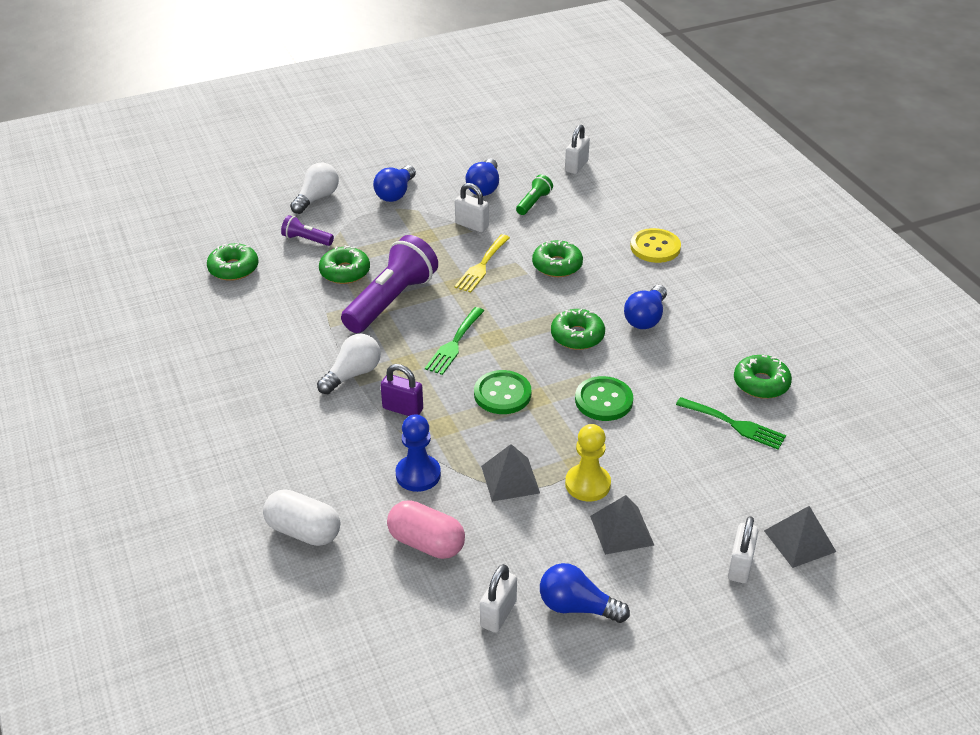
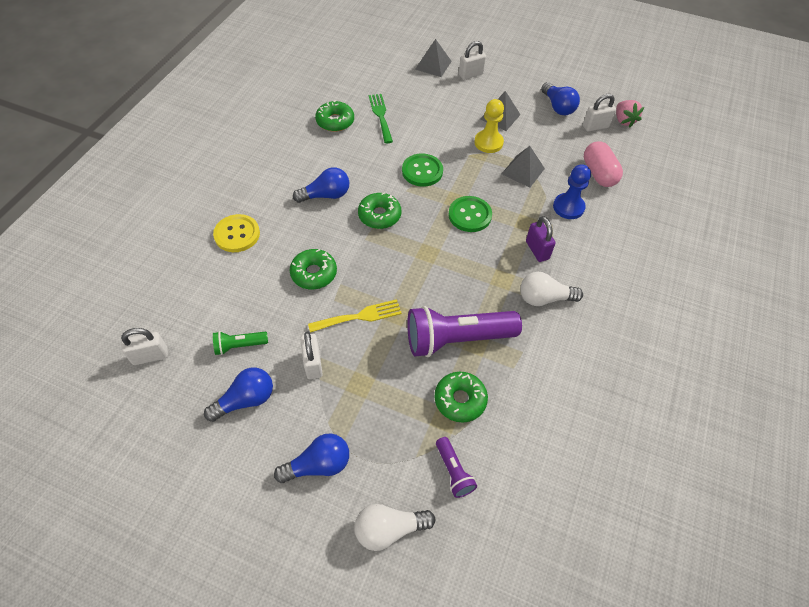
camera: 135 degrees left, 15 degrees up
(233, 268) = (546, 490): green donut -> none
(303, 531) = (659, 223): white capsule -> none
(454, 344) = (456, 269): green fork -> none
(473, 658) = (624, 120): none -> pink strawberry

